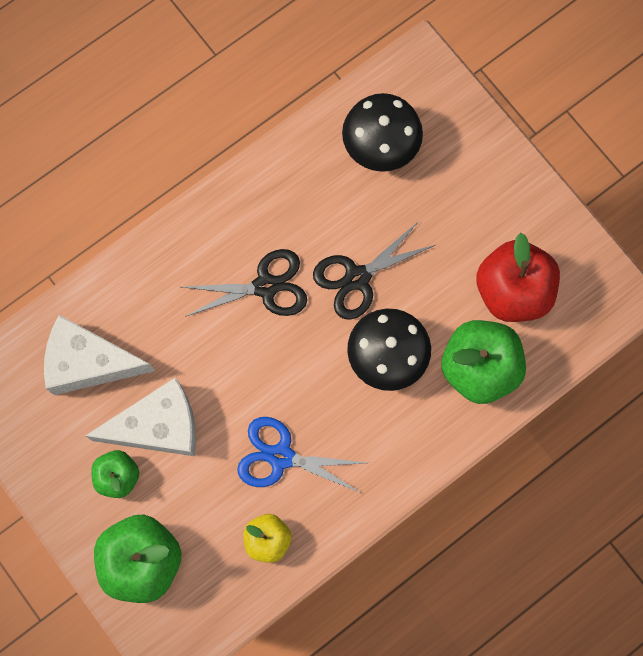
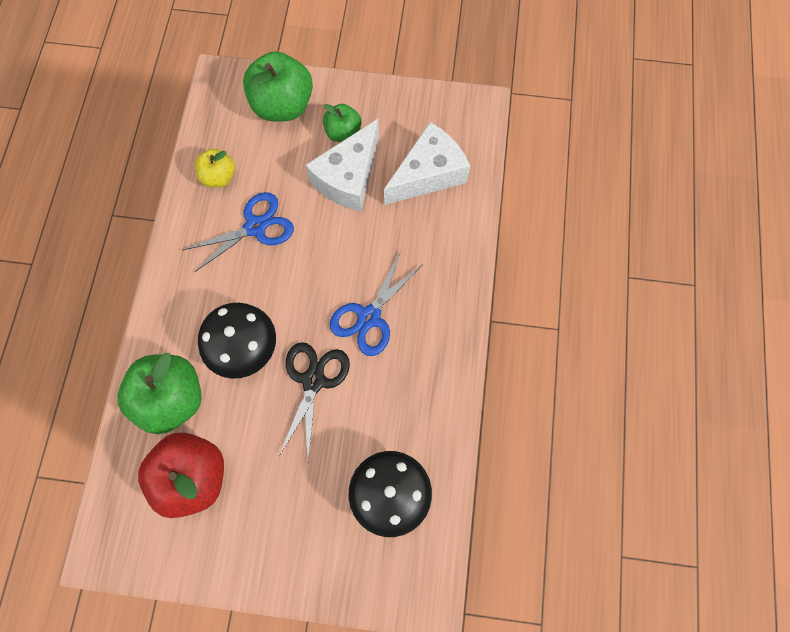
camera: 135 degrees right, 5 degrees down
(265, 286) = (369, 317): black scissors -> blue scissors

